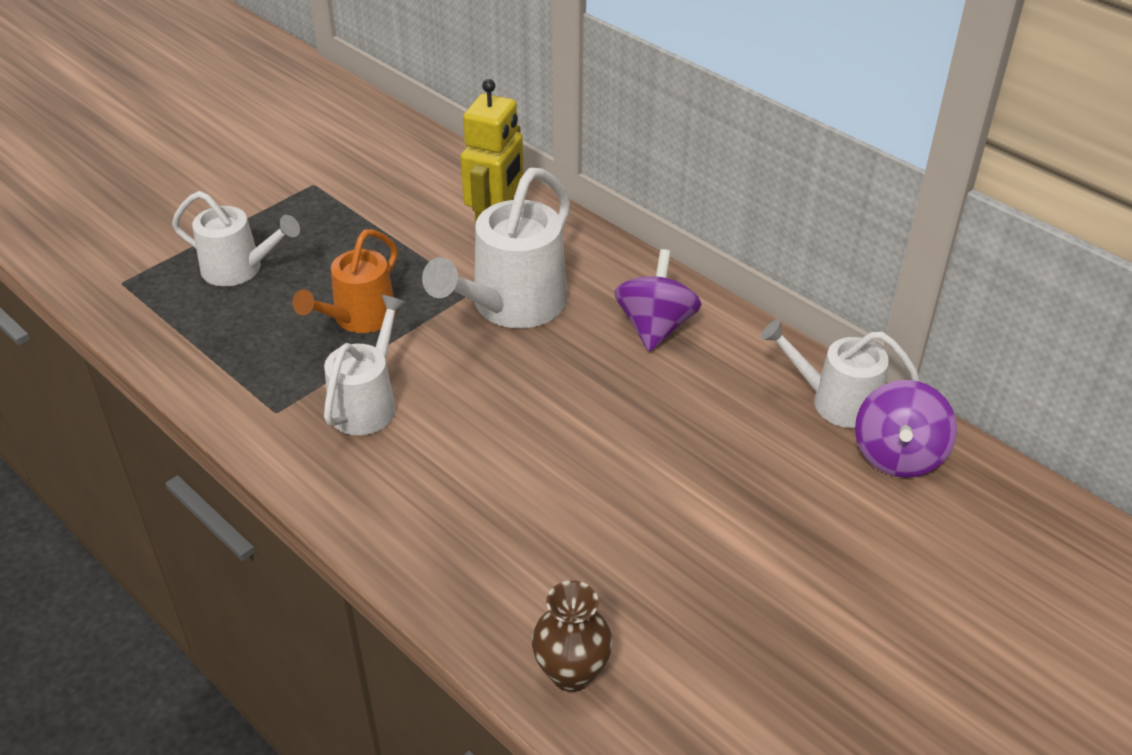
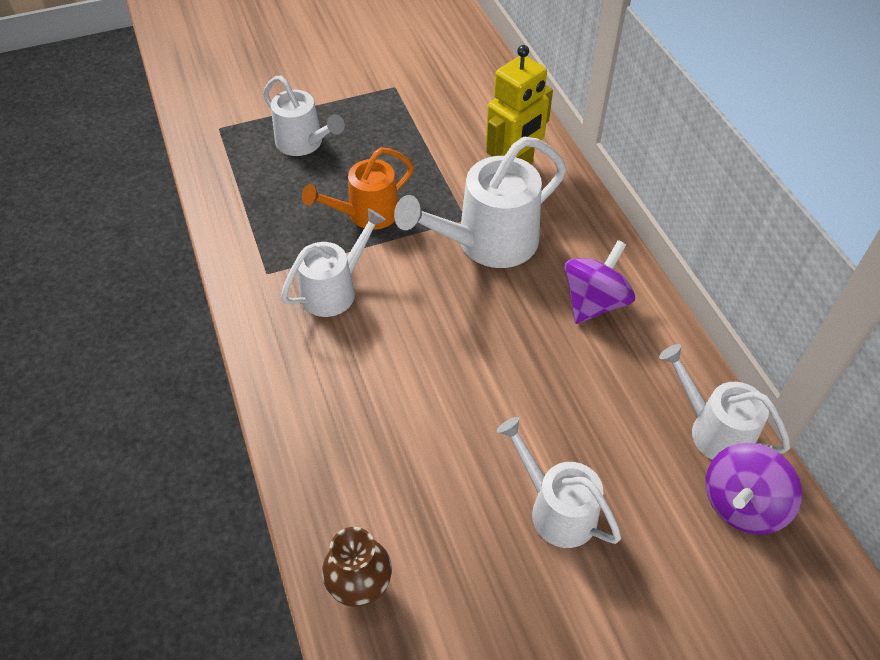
camera: 25 degrees right, 10 degrees up
(727, 524) = (555, 508): none -> white watering can

